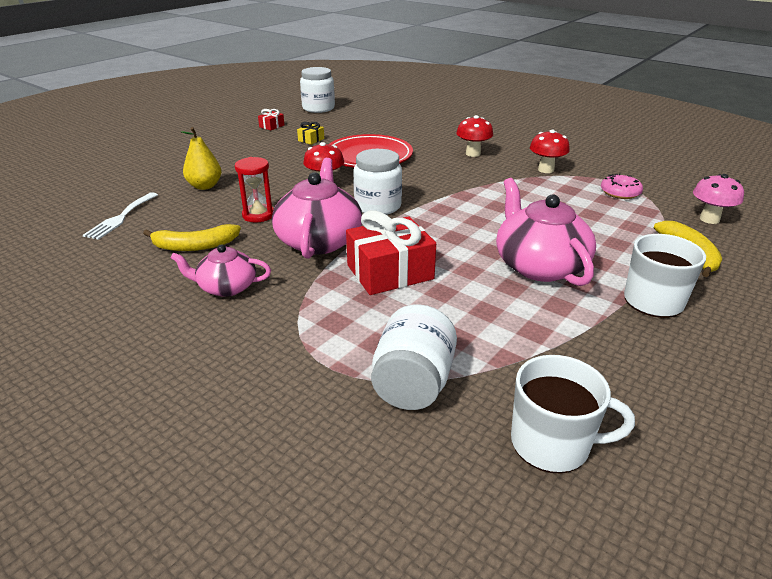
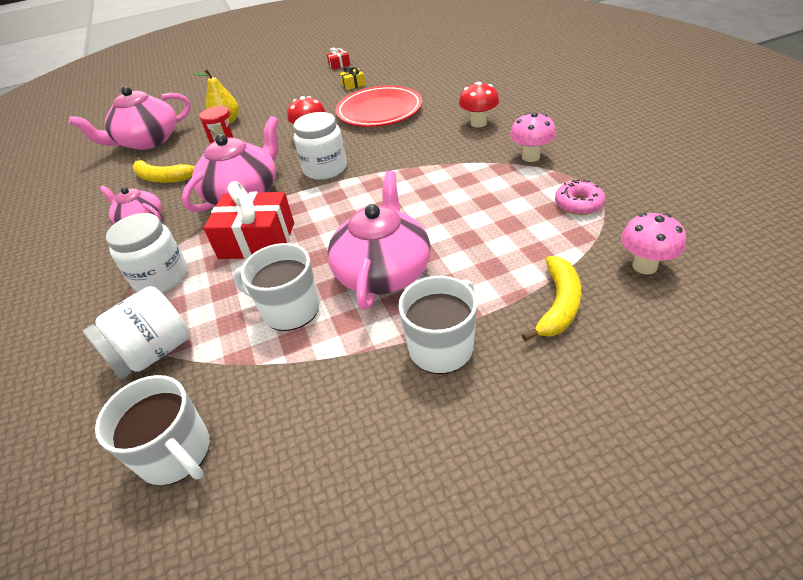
camera: 35 degrees right, 10 degrees up
(121, 218) = (148, 141): white fork -> pink teapot
(318, 108) = (399, 48): white jar -> white jar (161, 277)
(498, 312) = (289, 309): none -> white mug
(546, 170) = (530, 157): red mushroom -> pink mushroom

